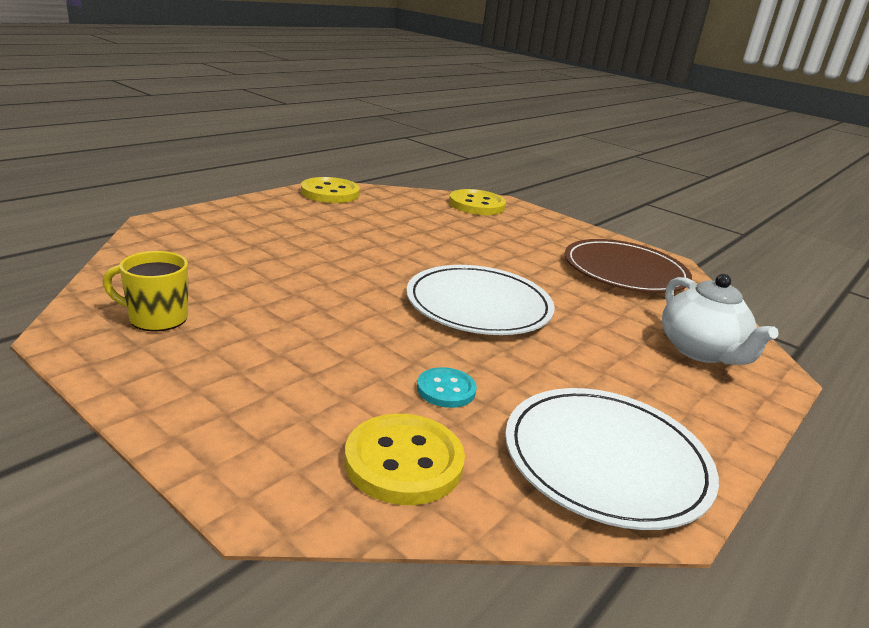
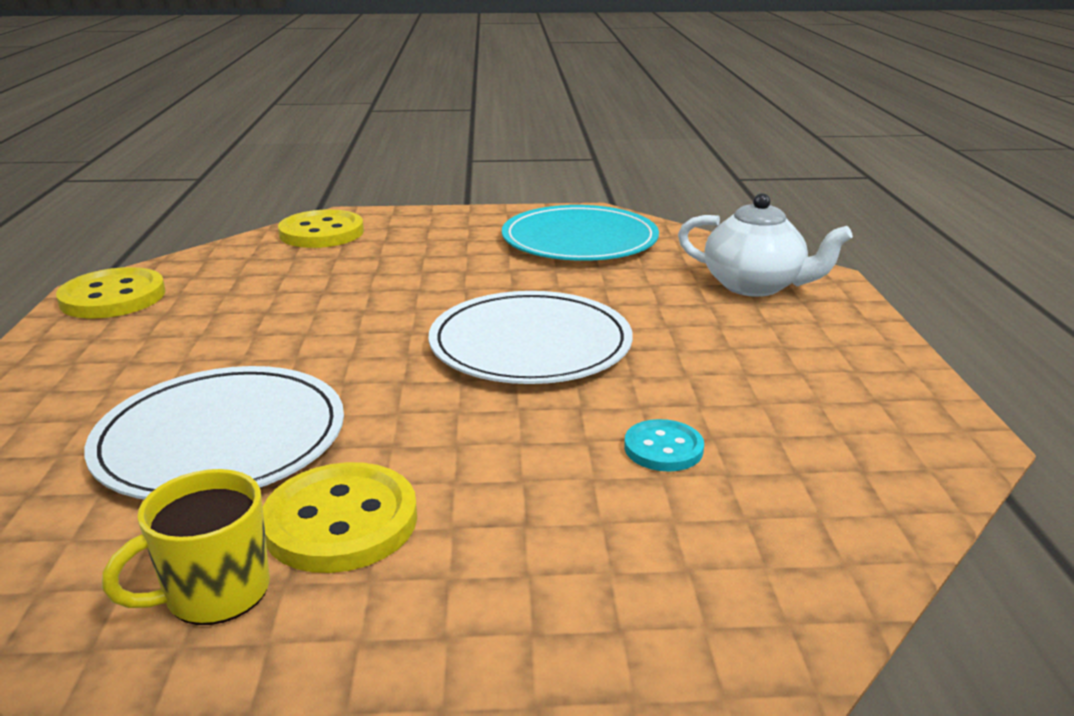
camera: 40 degrees left, 0 degrees up
(404, 462) = (762, 542): yellow button -> yellow button (341, 521)
(606, 460) = (866, 423): white plate -> white plate (221, 439)
(625, 271) = (579, 240): brown plate -> turquoise plate

